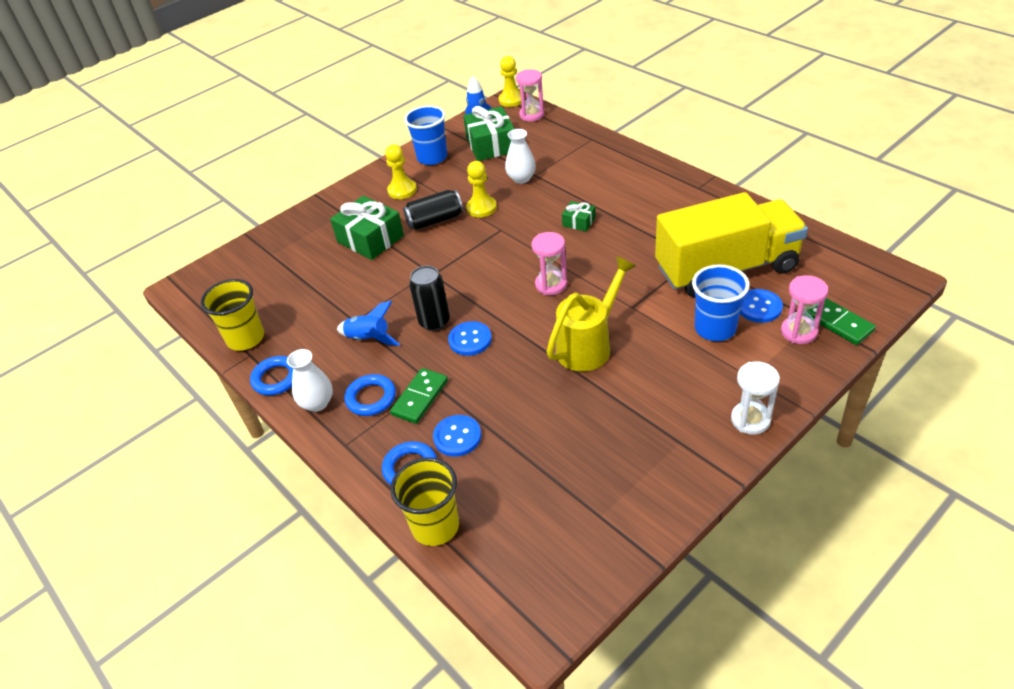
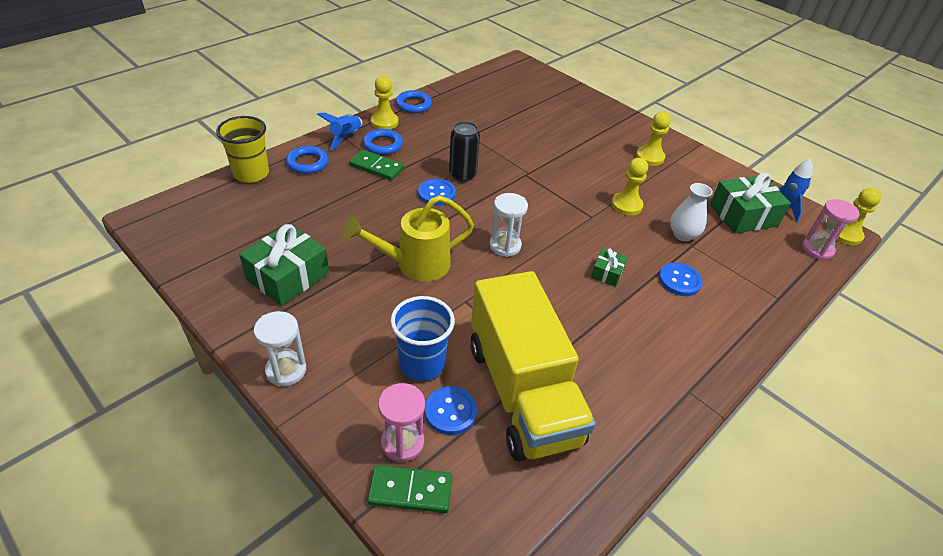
camera: 80 degrees right, 0 degrees up
(246, 338) = (458, 90): yellow cup -> none
(317, 403) = (384, 122): white vase -> yellow pawn
(369, 339) = (447, 143): blue rocket -> blue rocket (346, 137)
(370, 239) = (575, 141): green gift -> green gift (288, 276)
(432, 157) = (709, 175): blue cup -> none
(435, 221) = (603, 176): black can -> none
(457, 437) = (330, 185): blue button -> blue button (679, 280)
(551, 284) = (505, 246): pink hourglass -> white hourglass
(588, 345) = (415, 264): yellow watering can -> yellow watering can turned 120 degrees clockwise
(839, 323) = (410, 491): green domino -> green domino turned 45 degrees clockwise

